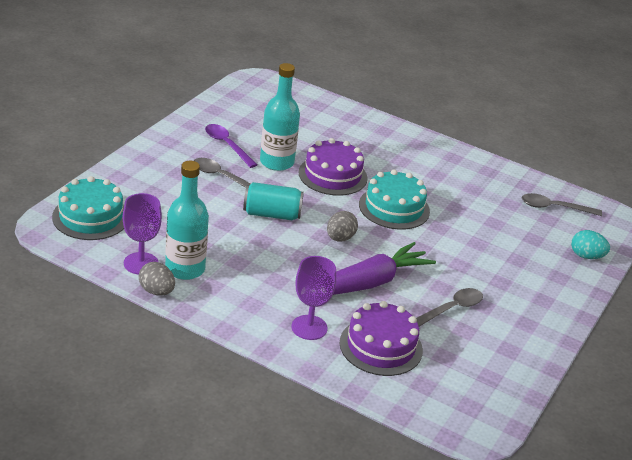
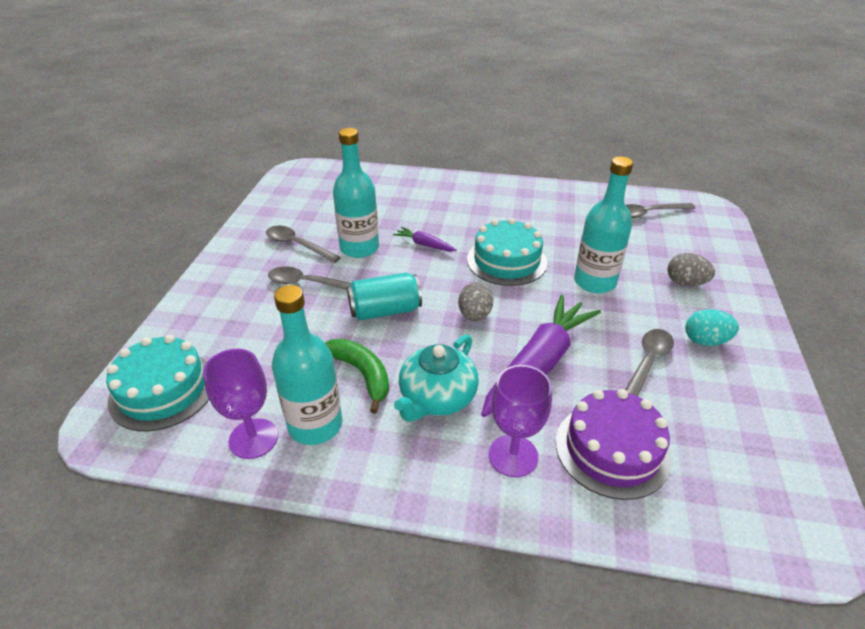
camera: 15 degrees left, 5 degrees up
(156, 291) = (291, 477): grey egg -> grey egg (685, 283)
(227, 145) = (297, 245): purple spoon -> grey spoon
(232, 250) = (362, 374): none -> green banana
(277, 280) = (437, 398): none -> turquoise teapot
(332, 175) = (424, 244): purple cake -> purple carrot
(456, 245) = (594, 282): none -> turquoise bottle
(586, 256) = (717, 253): turquoise egg -> turquoise egg (705, 341)

